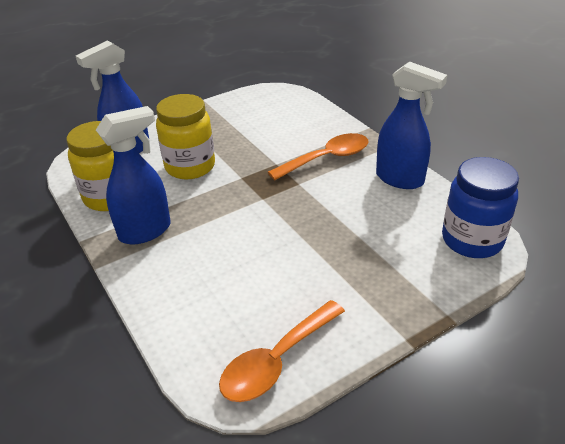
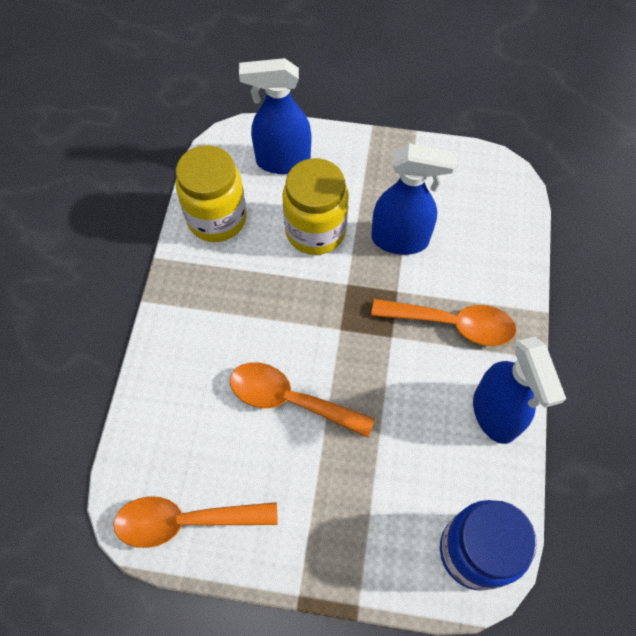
camera: 40 degrees right, 25 degrees up
(145, 231) = (210, 289): blue spray bottle -> blue spray bottle (400, 240)
(272, 248) = (290, 400): none -> orange spoon

